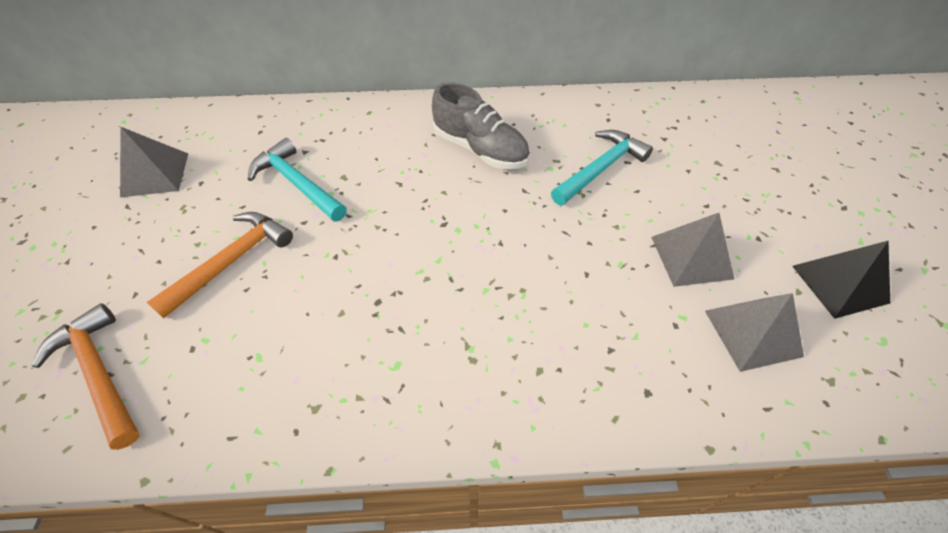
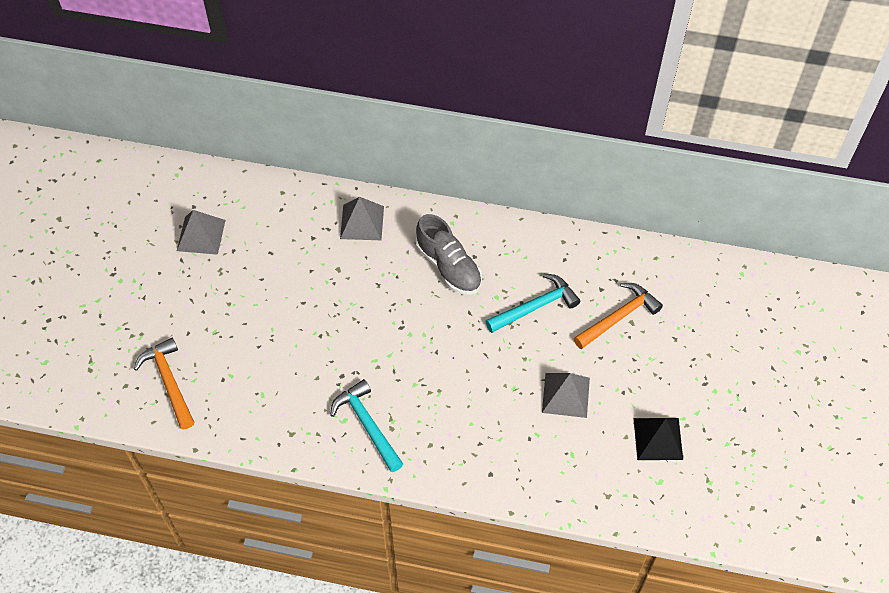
camera: 15 degrees right, 5 degrees up
(232, 261) = (251, 323): orange hammer -> orange hammer (618, 317)
(297, 183) = (303, 267): turquoise hammer -> turquoise hammer (367, 425)
(752, 333) = (576, 455): grey pyramid -> grey pyramid (362, 222)

